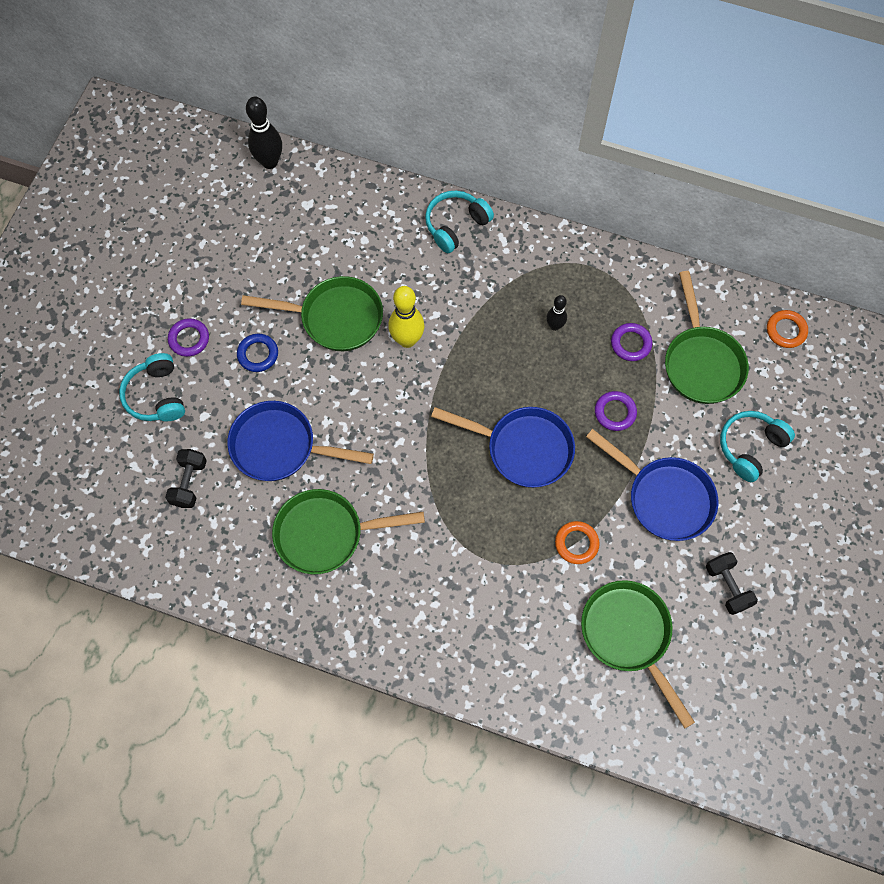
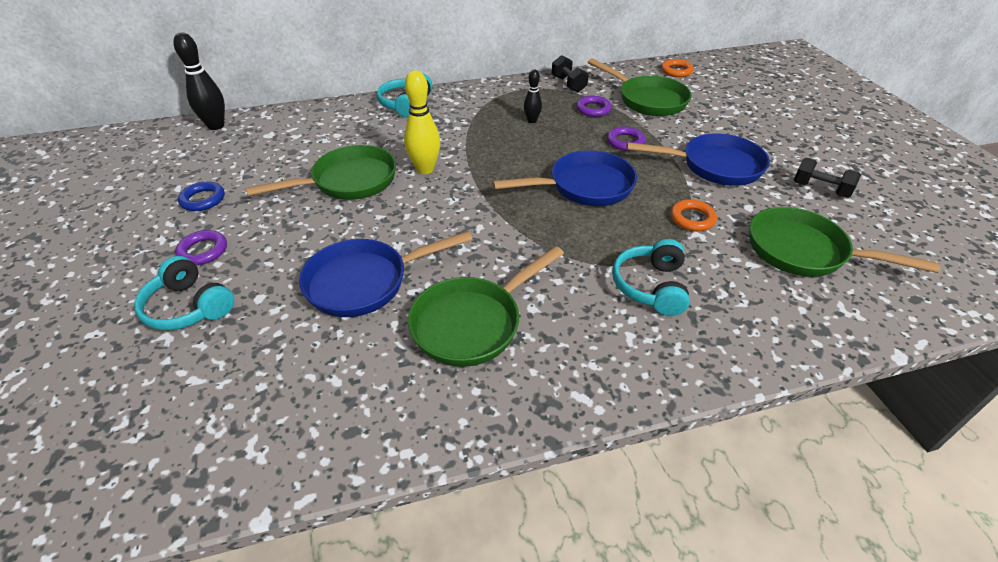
camera: 35 degrees left, 25 degrees down
(189, 483) = (278, 360): black dumbbell -> black dumbbell (568, 84)
(258, 354) = (289, 231): blue ring -> blue ring (203, 199)
(750, 447) = (730, 121): turquoise headphones -> turquoise headphones (650, 286)

